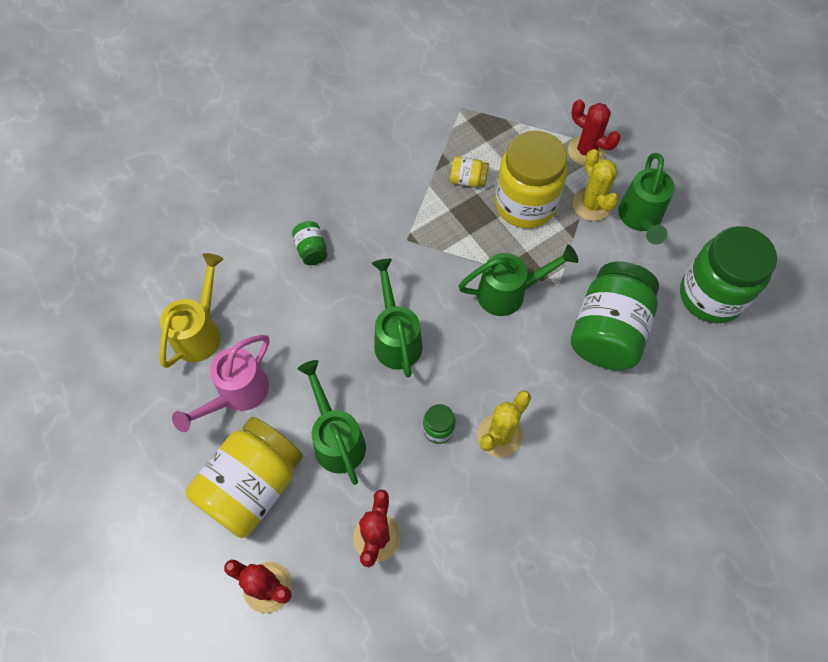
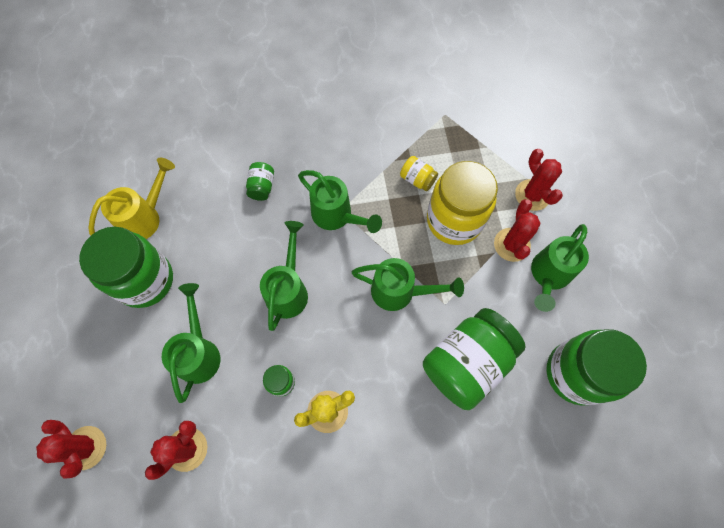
camera: 25 degrees right, 5 degrees up
(237, 394) = (145, 280): pink watering can -> green jar
(252, 485) = (118, 359): yellow jar -> none
(406, 247) = (337, 216): none -> green watering can
(591, 205) = (511, 245): yellow cactus -> red cactus

